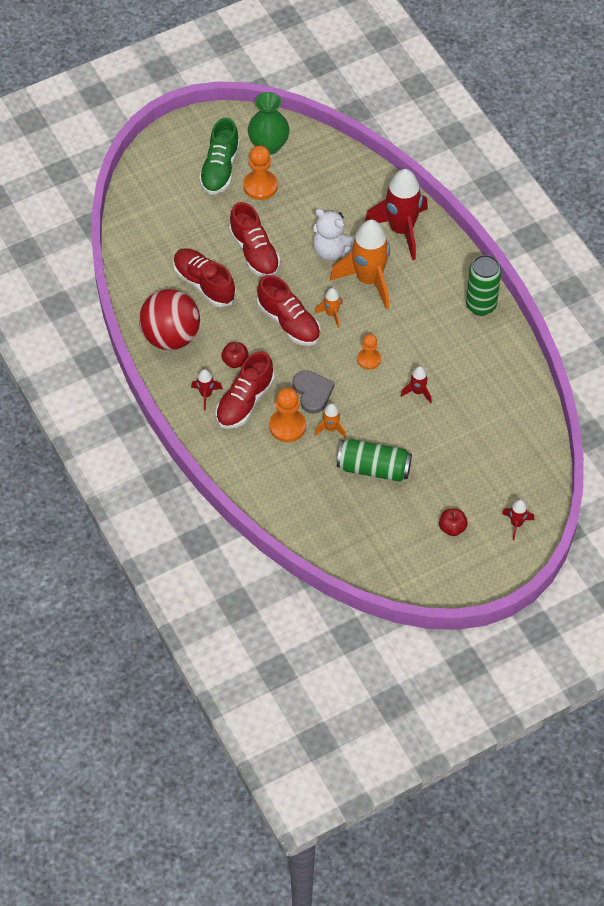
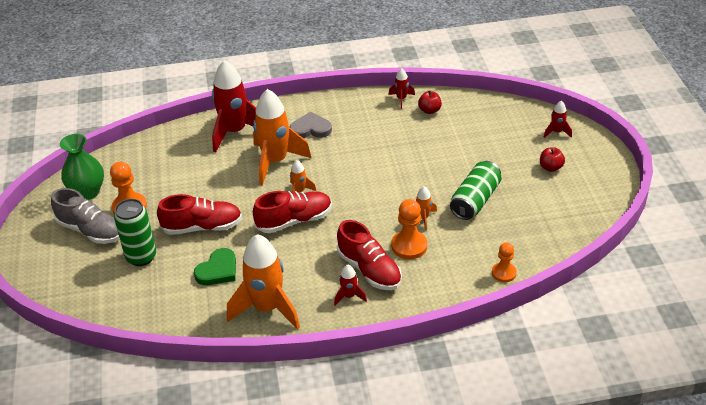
camera: 70 degrees left, 15 degrees down
(171, 337) = (267, 308): red ball -> orange rocket
(204, 284) = (218, 270): red shoe -> green heart
(220, 169) = (90, 230): green shoe -> grey shoe
(235, 361) = (320, 266): red apple -> red apple (429, 110)
(312, 392) = (379, 221): grey heart -> grey heart (310, 129)
(332, 251) = (231, 177): white teddy bear -> none
(369, 359) = (359, 179): orange pawn -> orange pawn (504, 273)
(417, 392) = (406, 158): red rocket -> red rocket (401, 99)
(481, 305) = (336, 105): green can -> green can (141, 257)

